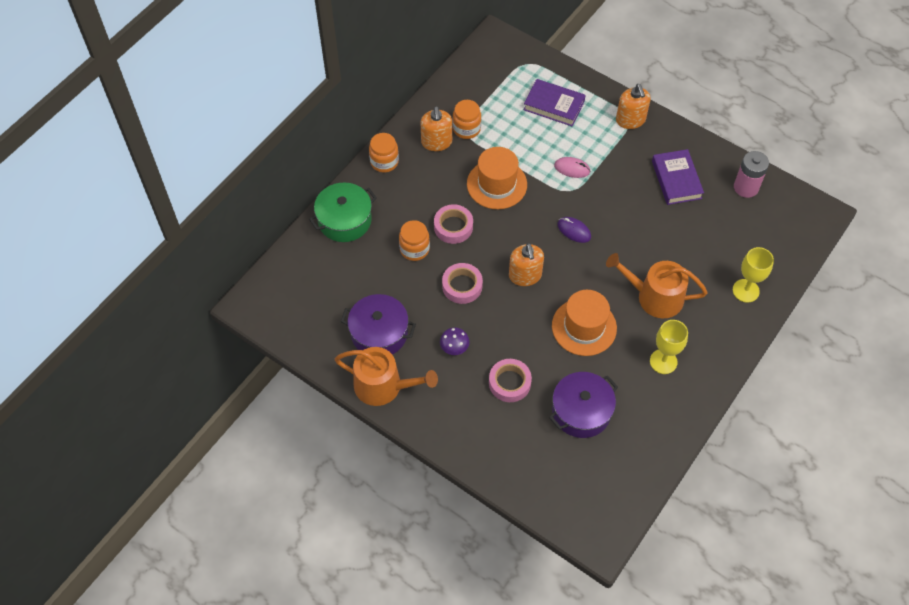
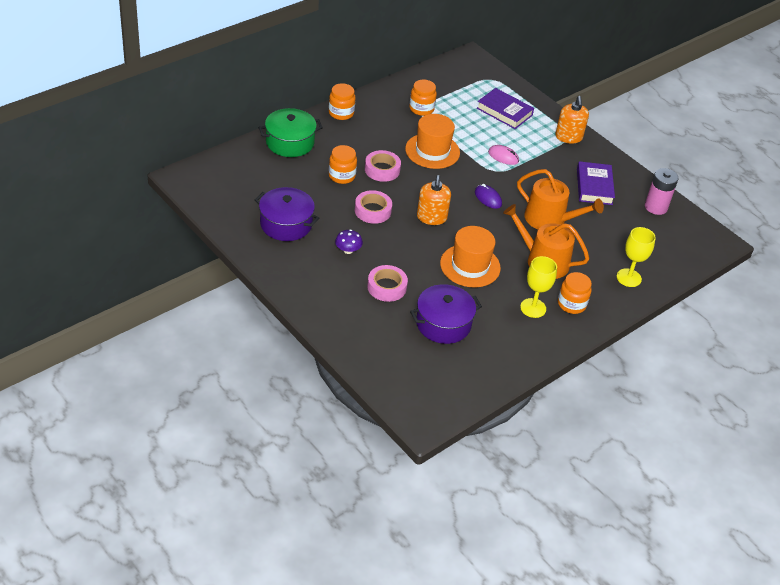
camera: 10 degrees right, 15 degrees down
(383, 386) = (274, 260): orange watering can -> orange watering can (550, 219)
(436, 142) = (392, 111): orange soap dispenser -> none
(699, 344) = (571, 304): none -> orange jar

